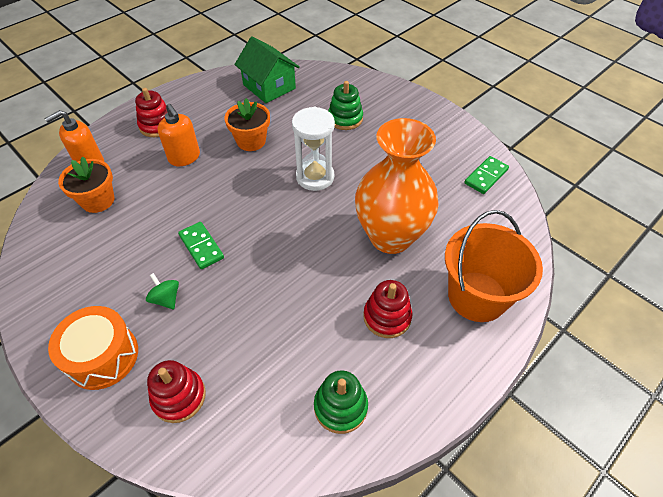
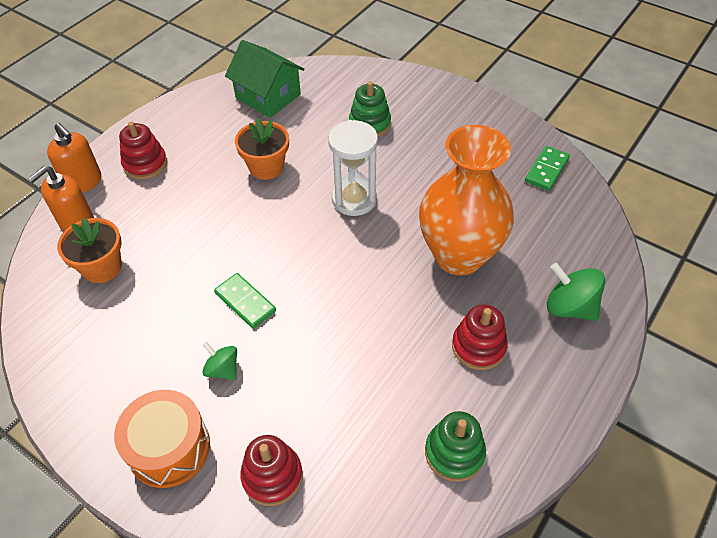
camera: 10 degrees left, 0 degrees up
(184, 157) = (191, 198): orange soap dispenser -> orange soap dispenser (84, 182)
(477, 296) = (569, 307): orange bucket -> green spinning top

